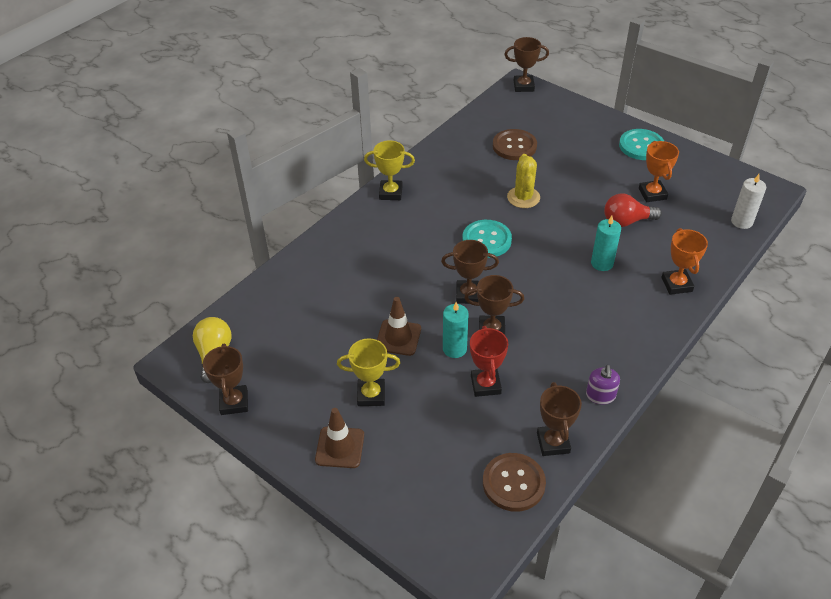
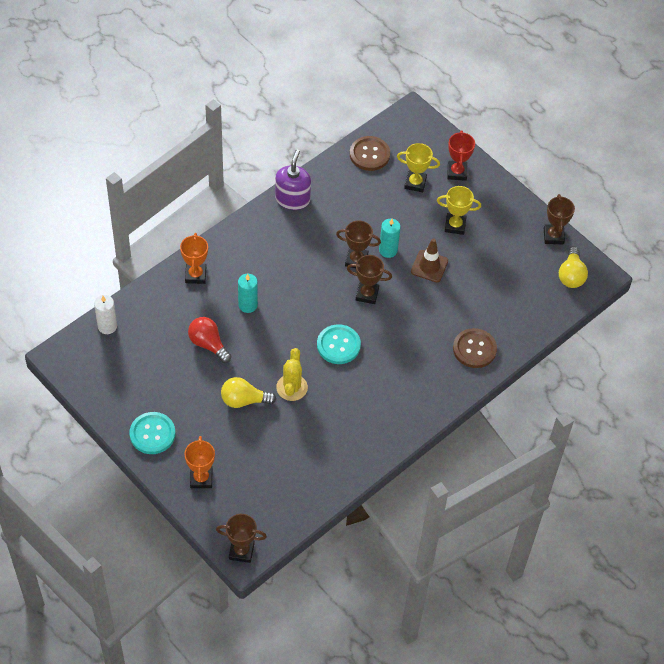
camera: 175 degrees left, 10 degrees up
(340, 447) = (480, 194): brown traffic cone -> none
(390, 193) = (415, 415): yellow trophy -> yellow trophy (415, 183)
(485, 385) = (371, 219): red trophy -> red trophy (457, 172)
(514, 146) = (280, 456): brown button -> brown button (474, 349)
(553, 443) = (336, 174): brown trophy -> none
(567, 181) = (244, 400): none -> yellow light bulb
(600, 395) = (292, 199): purple soap dispenser -> purple soap dispenser, size x1.67
(626, 221) = (208, 344): red light bulb -> red light bulb turned 135 degrees counterclockwise
(652, 194) = (170, 371): orange trophy -> orange trophy (201, 478)

